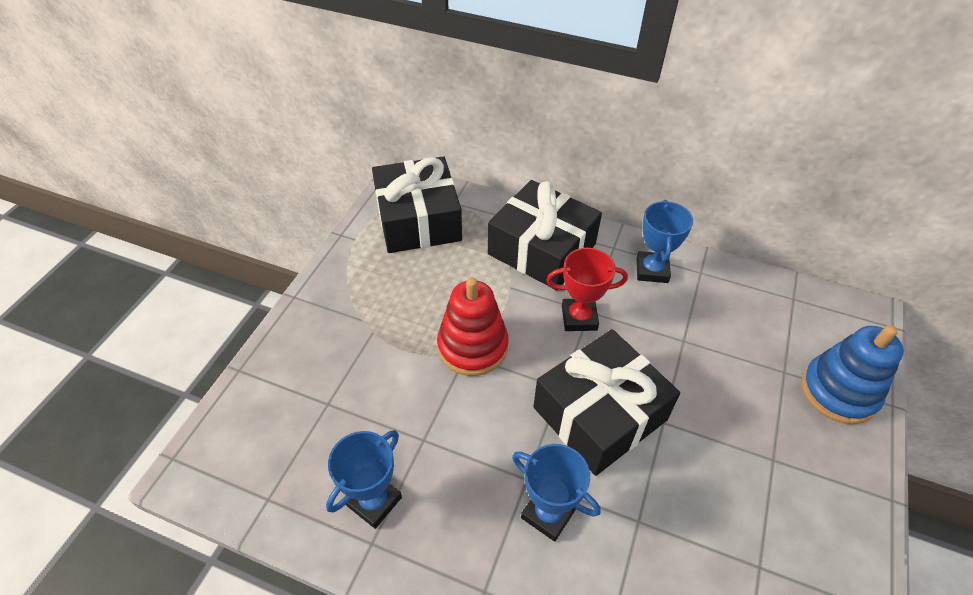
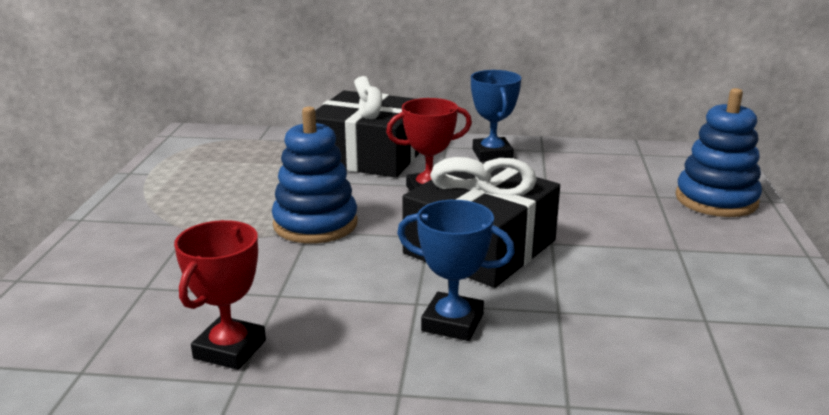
camera: 15 degrees left, 25 degrees down
(374, 501) = (230, 349): blue trophy -> red trophy
(418, 219) = (221, 153): black gift -> none
(472, 347) = (315, 224): red stacking toy -> blue stacking toy

